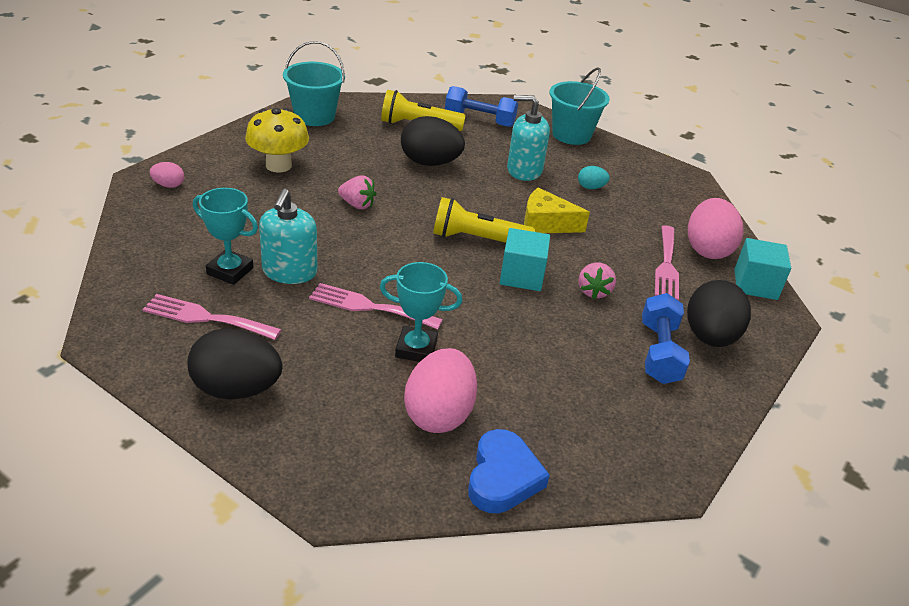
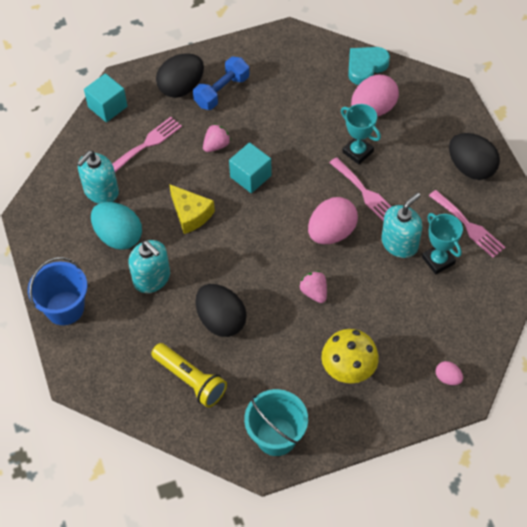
camera: 140 degrees left, 20 degrees up
(477, 239) = (252, 220): yellow flashlight -> none
(479, 120) = (127, 365): blue dumbbell -> none
(503, 477) = (366, 67): blue heart -> turquoise heart
(571, 135) = (65, 308): turquoise bucket -> blue bucket
(591, 187) = (118, 236): turquoise egg -> turquoise egg, size x2.09
(653, 213) = (101, 191): none -> turquoise soap dispenser
(707, 249) = (103, 144): pink egg -> pink egg (331, 233)

